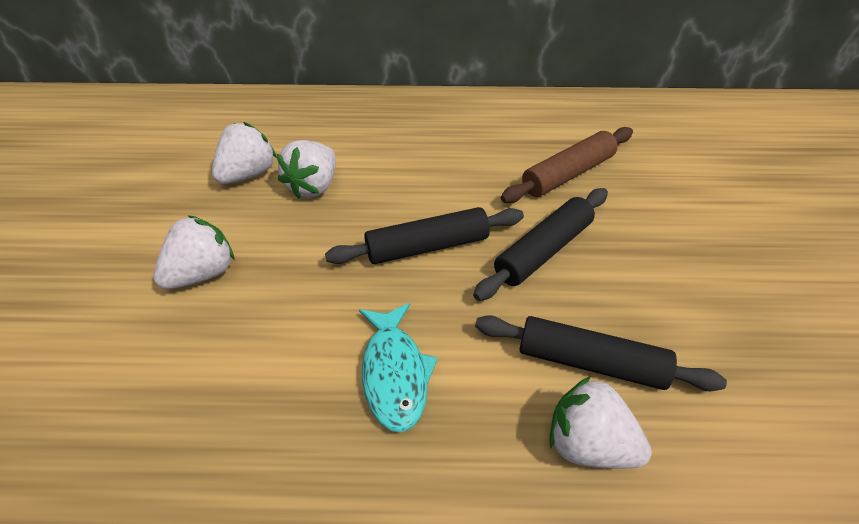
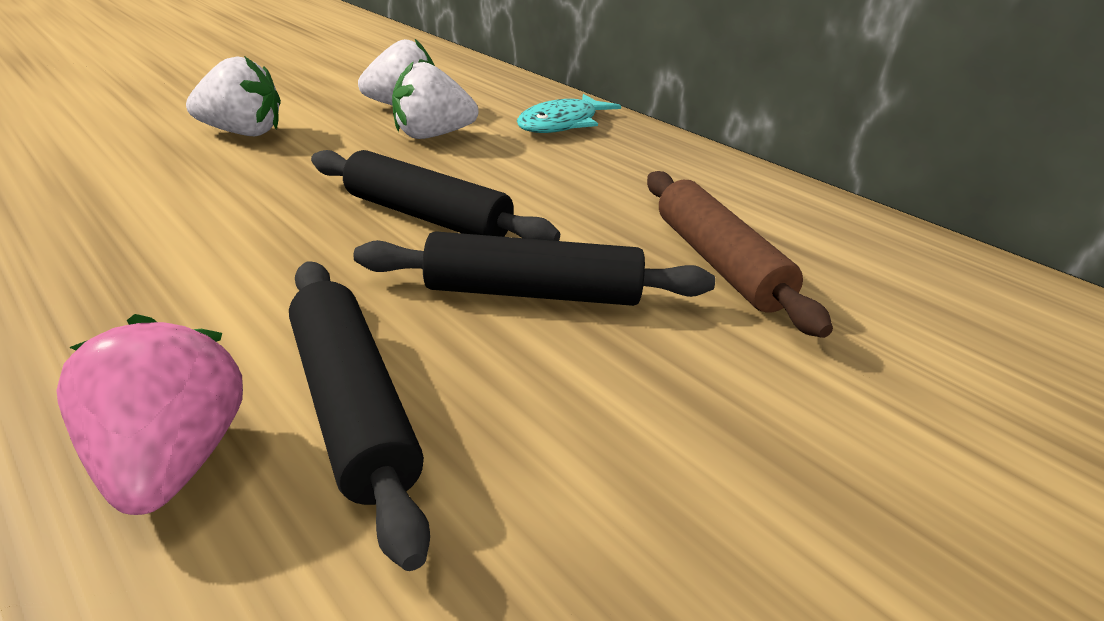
camera: 45 degrees right, 15 degrees down
(394, 373) = (189, 265): turquoise fish -> turquoise fish (562, 124)
(568, 174) = (717, 263): brown rolling pin -> brown rolling pin turned 60 degrees clockwise
(588, 444) = (170, 462): white strawberry -> pink strawberry

